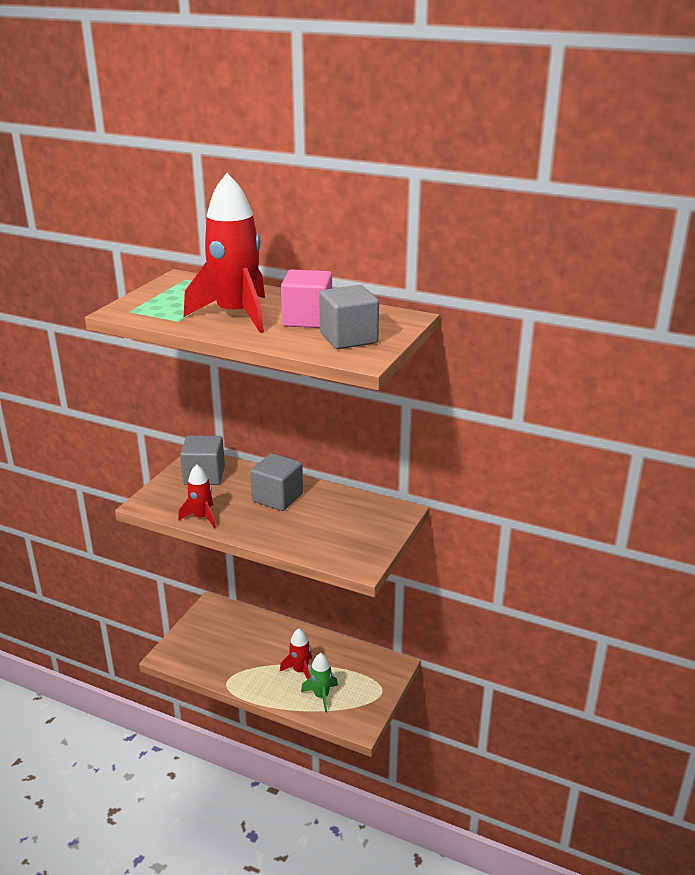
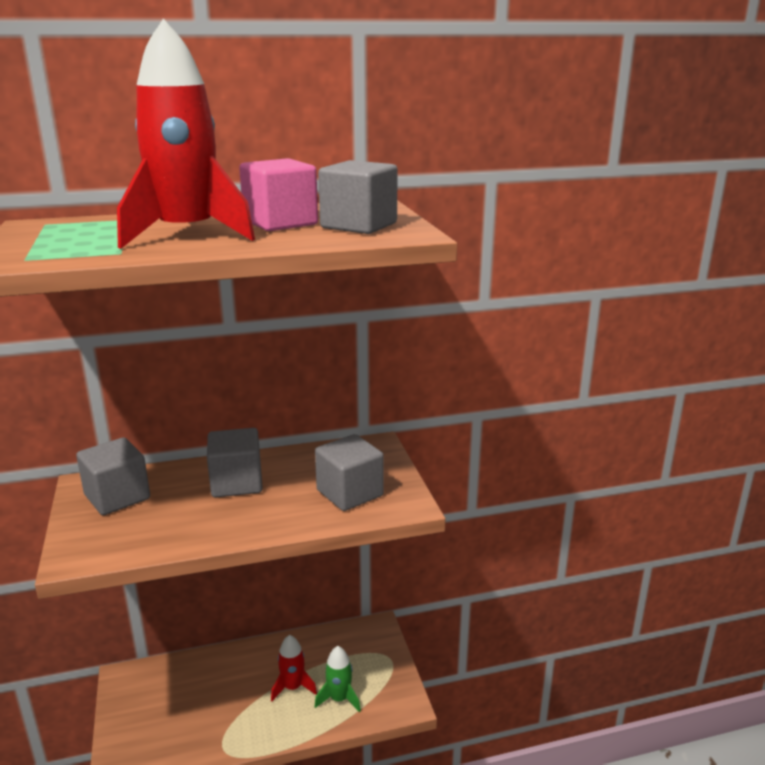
camera: 40 degrees left, 5 degrees down
(201, 517) = (171, 539): red rocket -> none
(336, 538) = (350, 493): none -> grey cube

